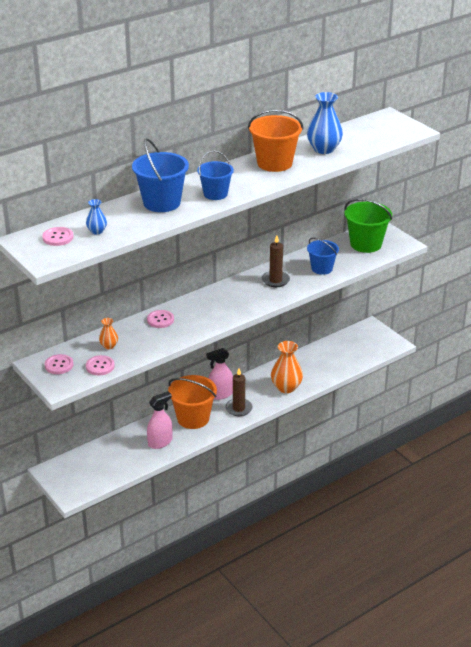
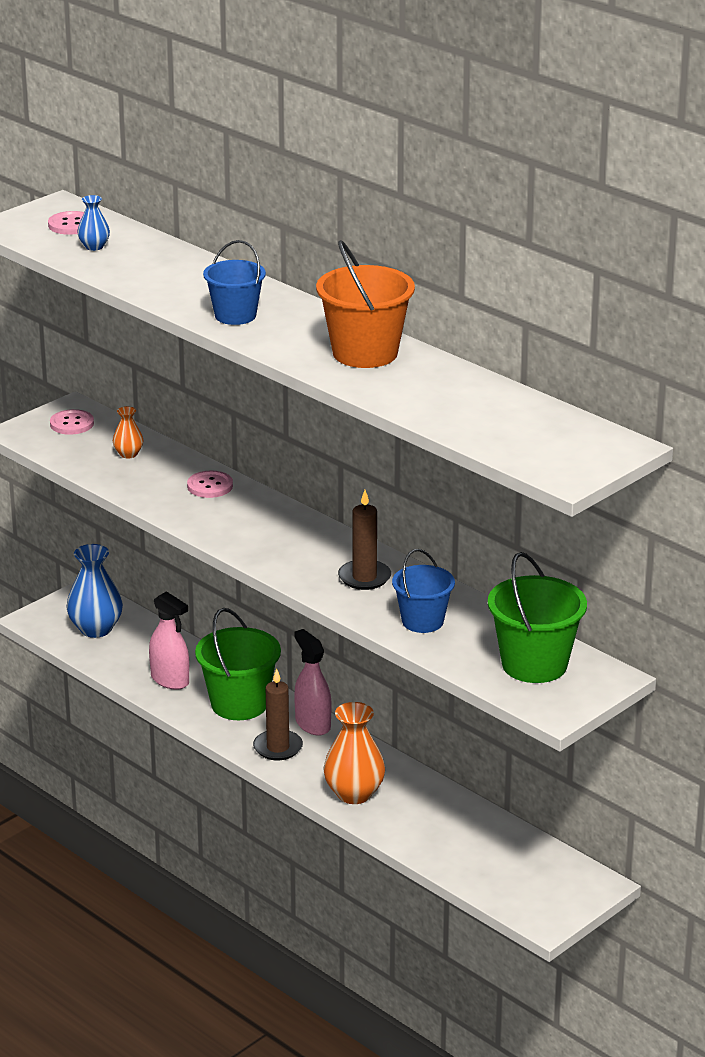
camera: 80 degrees right, 5 degrees down
(100, 366) = (74, 454): pink button -> none
(161, 203) = (194, 280): blue bucket -> none
(193, 418) = (239, 704): orange bucket -> green bucket
(324, 149) = (439, 391): blue vase -> blue vase (96, 629)

